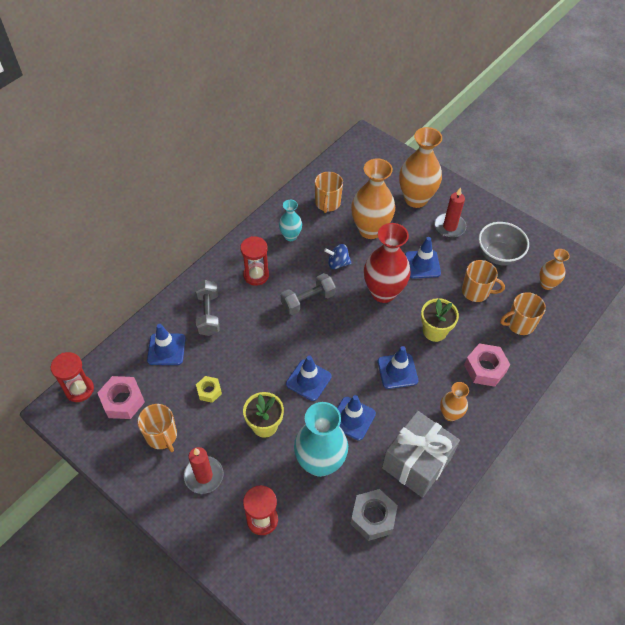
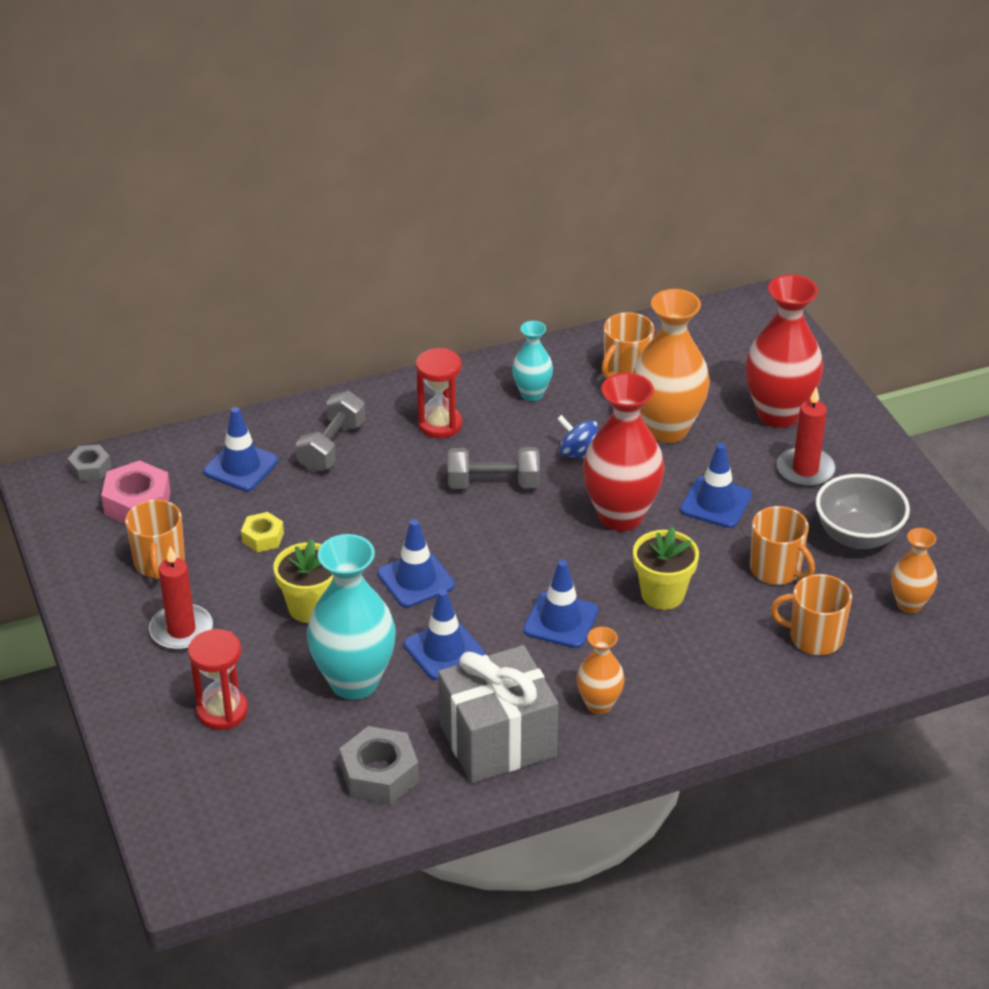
camera: 30 degrees right, 15 degrees down
(79, 389) = (90, 468): red hourglass -> grey nut
(416, 199) = (778, 414): orange vase -> red vase
(485, 368) = (705, 671): pink nut -> none

